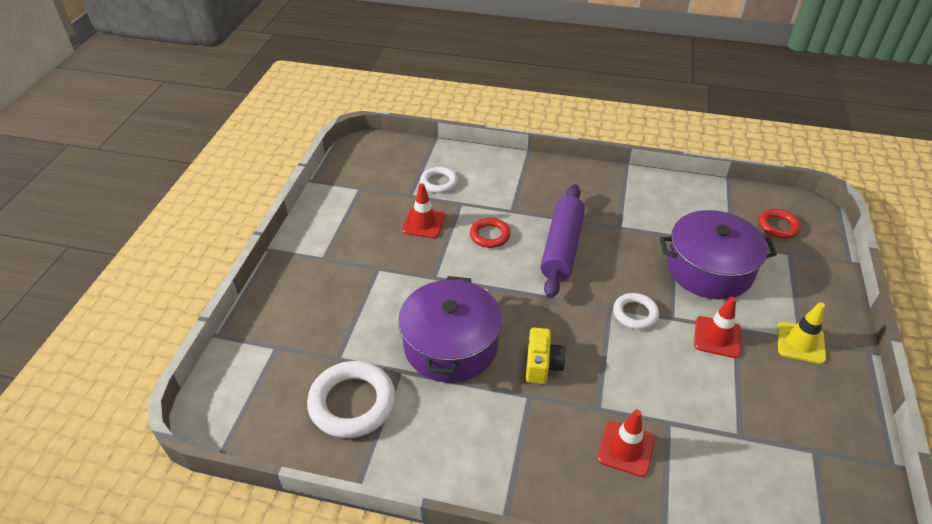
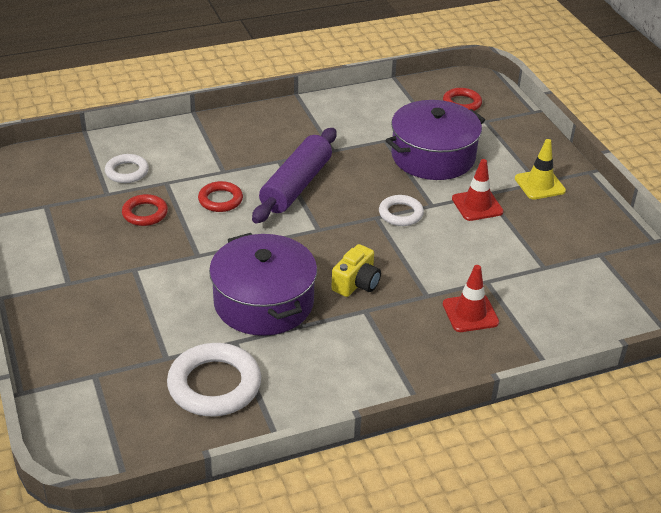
camera: 35 degrees left, 5 degrees down
(423, 223) = (145, 213): red traffic cone -> red ring
(542, 365) = (356, 283): yellow camera -> yellow camera turned 60 degrees clockwise
(562, 247) = (296, 185): purple rolling pin -> purple rolling pin turned 45 degrees clockwise

